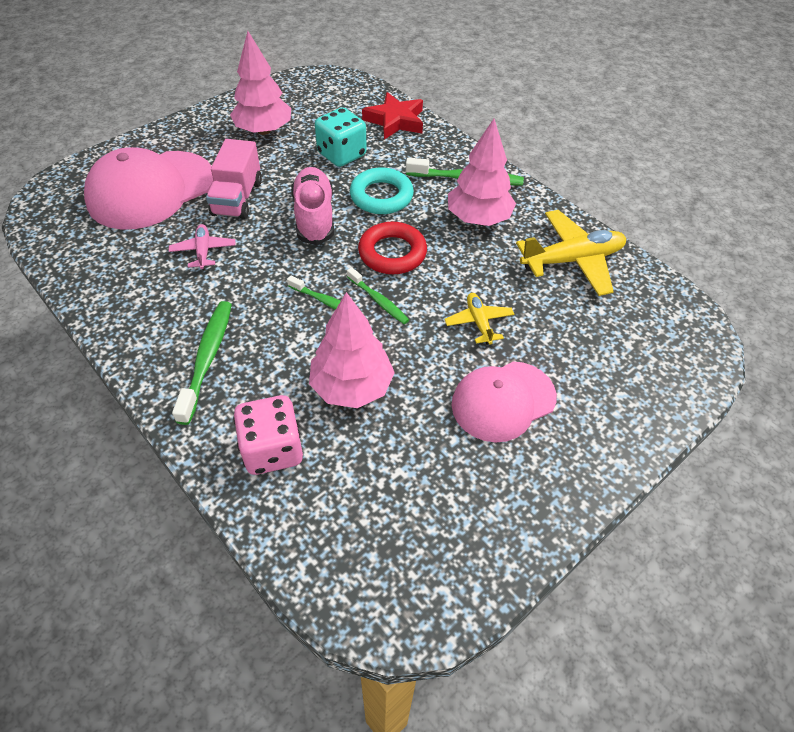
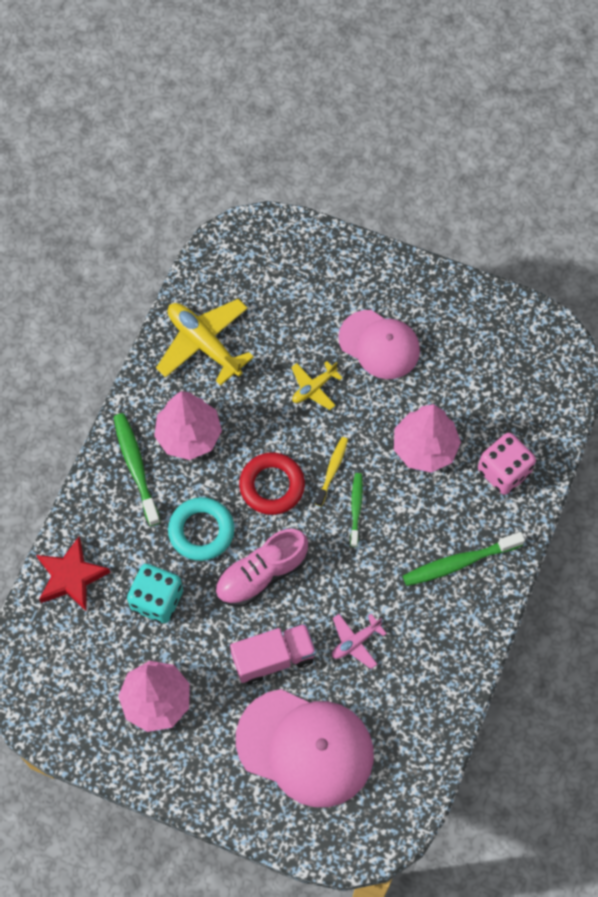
camera: 115 degrees left, 15 degrees up
(379, 301) = (332, 470): green toothbrush -> yellow toothbrush

